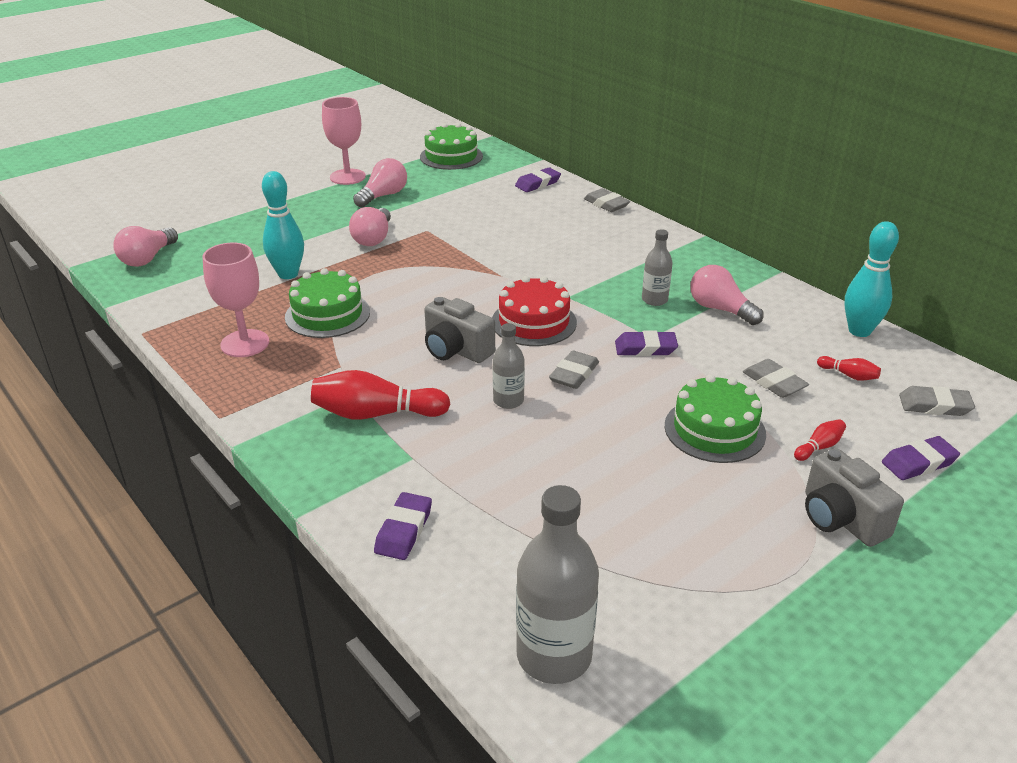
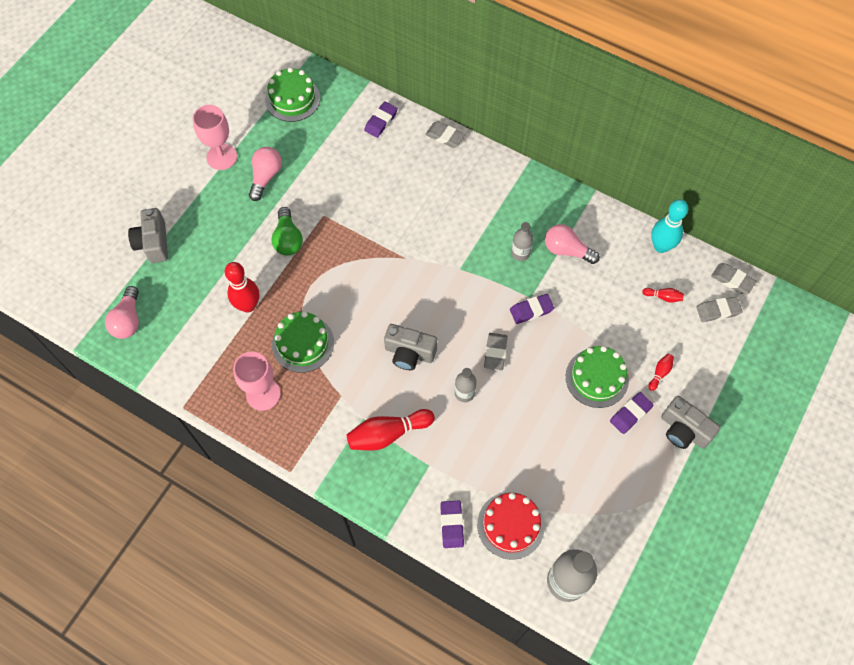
camera: 20 degrees left, 30 degrees up
(226, 215) = (153, 243): none -> grey camera
(288, 274) = (248, 305): turquoise bowling pin -> red bowling pin
(373, 238) = (288, 239): pink light bulb -> green light bulb
(534, 322) = (448, 305): red cake -> red cake (510, 525)
(774, 383) = (620, 320): grey eraser -> grey eraser (732, 280)
(919, 463) = (717, 368): purple eraser -> purple eraser (630, 414)

